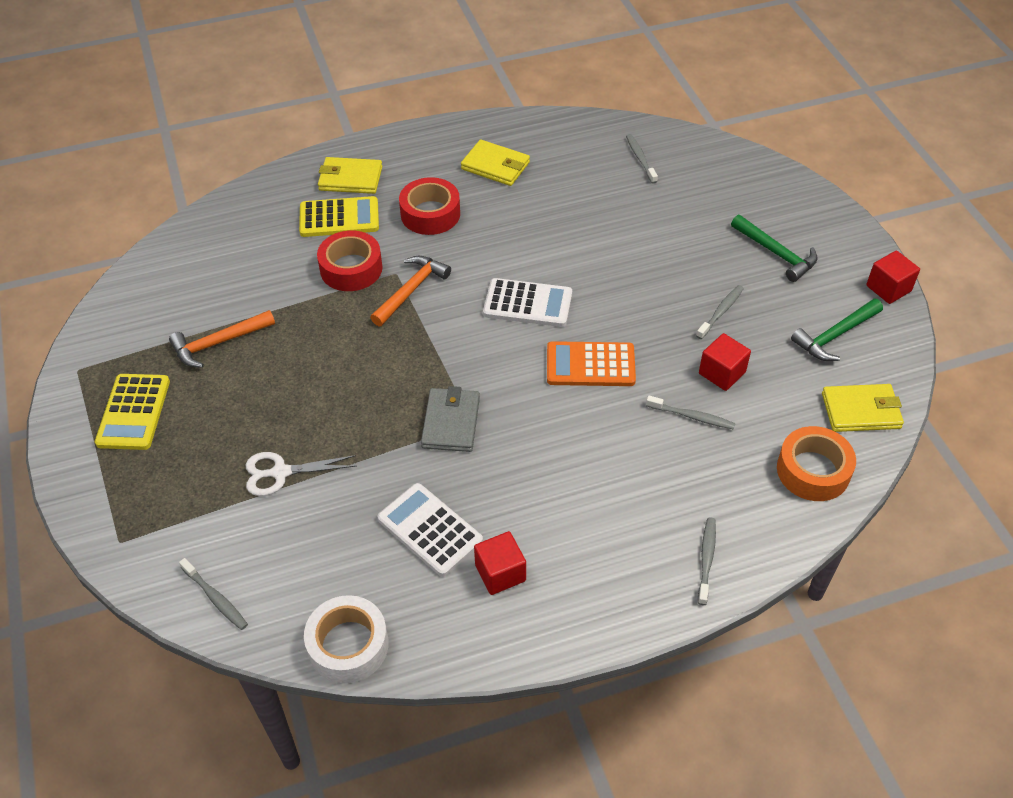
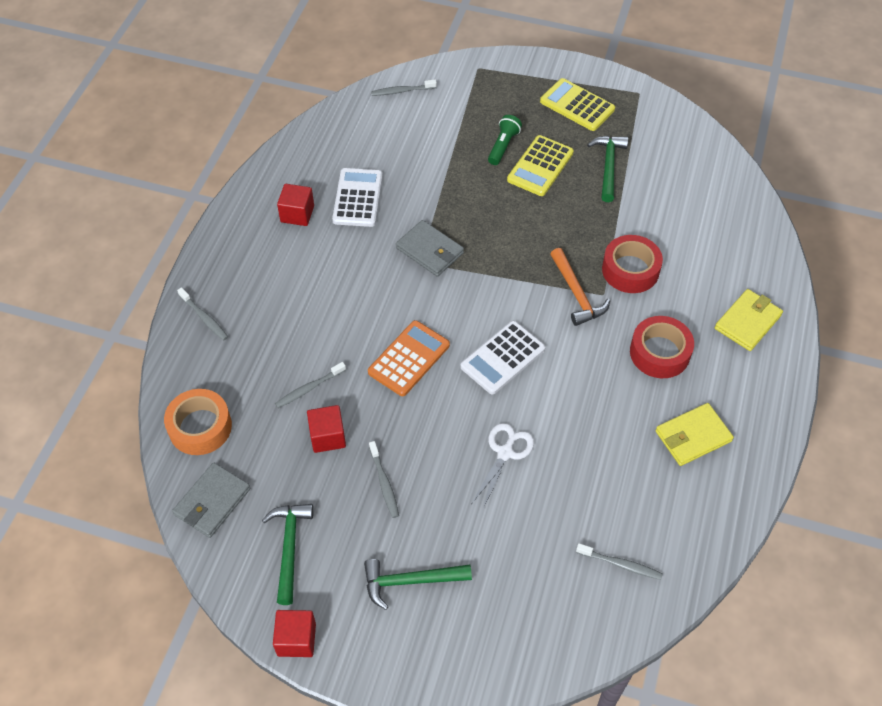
camera: 125 degrees right, 5 degrees up
(219, 343) = (608, 166): orange hammer -> green hammer
(248, 443) = (503, 146): none -> green flashlight
(280, 472) = (465, 151): white scissors -> white scissors (505, 453)
(339, 218) = (699, 290): yellow calculator -> yellow calculator (540, 166)
(348, 645) = (319, 129): white tape -> none
(430, 530) = (358, 198): white calculator -> white calculator turned 75 degrees counterclockwise
(861, 411) = (212, 502): yellow wallet -> grey wallet

